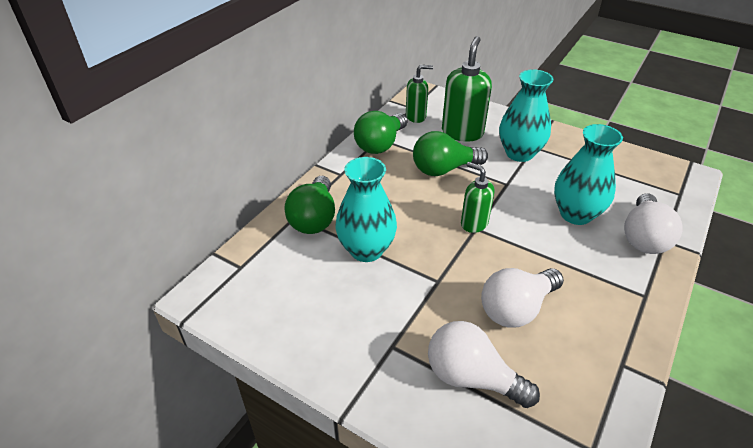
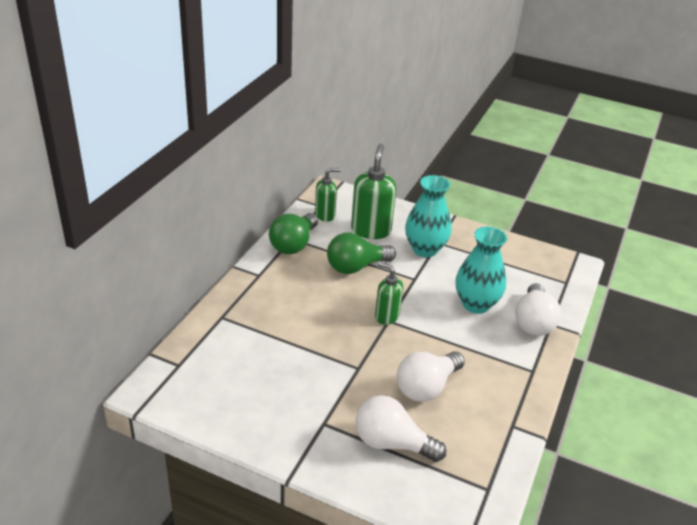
camera: 10 degrees left, 5 degrees down
(314, 218) = (240, 318): green light bulb -> none
(366, 250) = (292, 344): turquoise vase -> none

